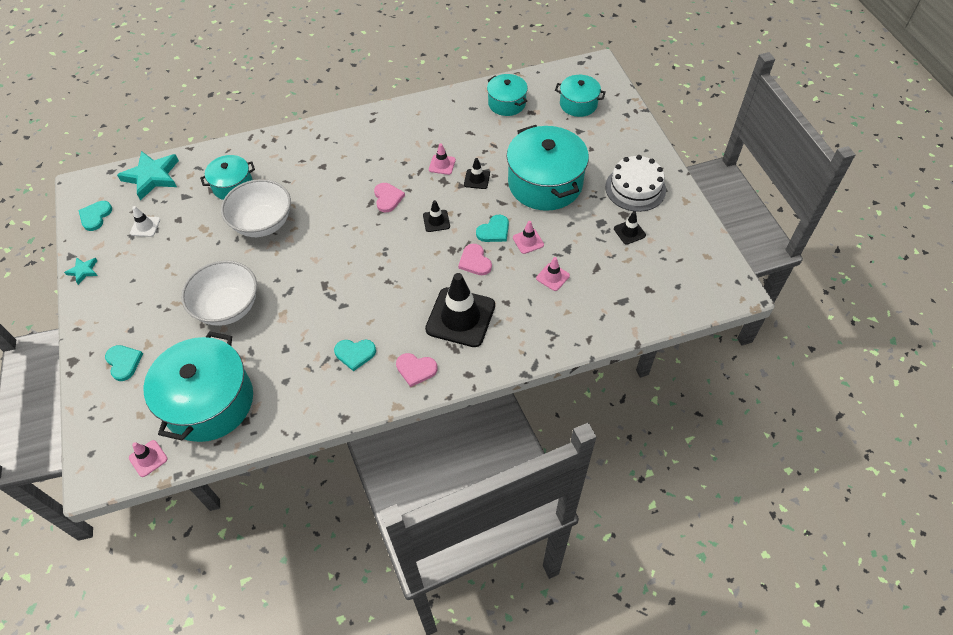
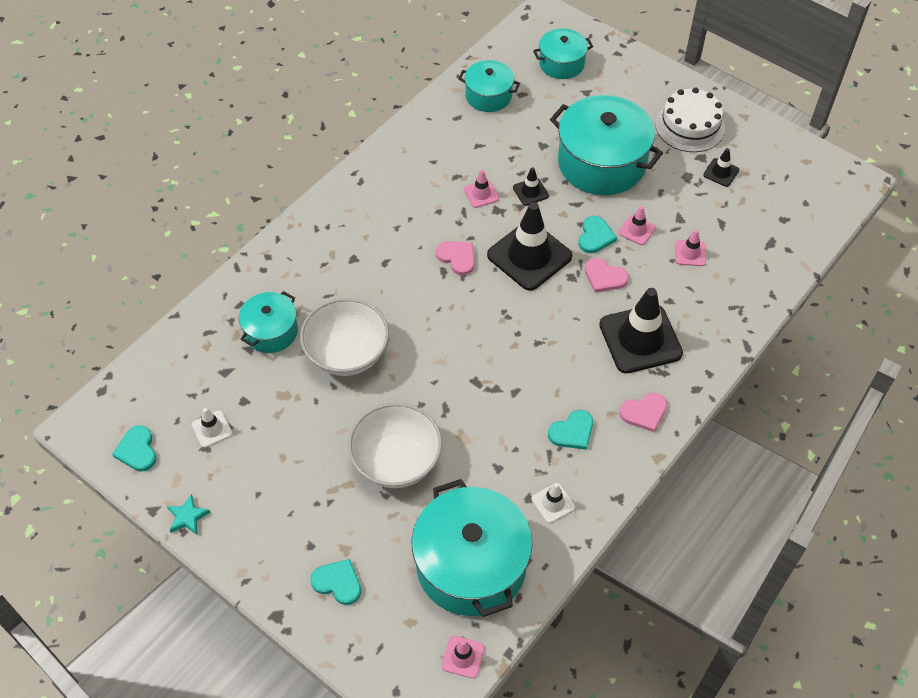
camera: 35 degrees left, 0 degrees up
(152, 177) = (162, 370): turquoise star -> none
(297, 394) = (553, 503): none -> white traffic cone
(436, 221) = (529, 256): black traffic cone -> black traffic cone, size x2.18

